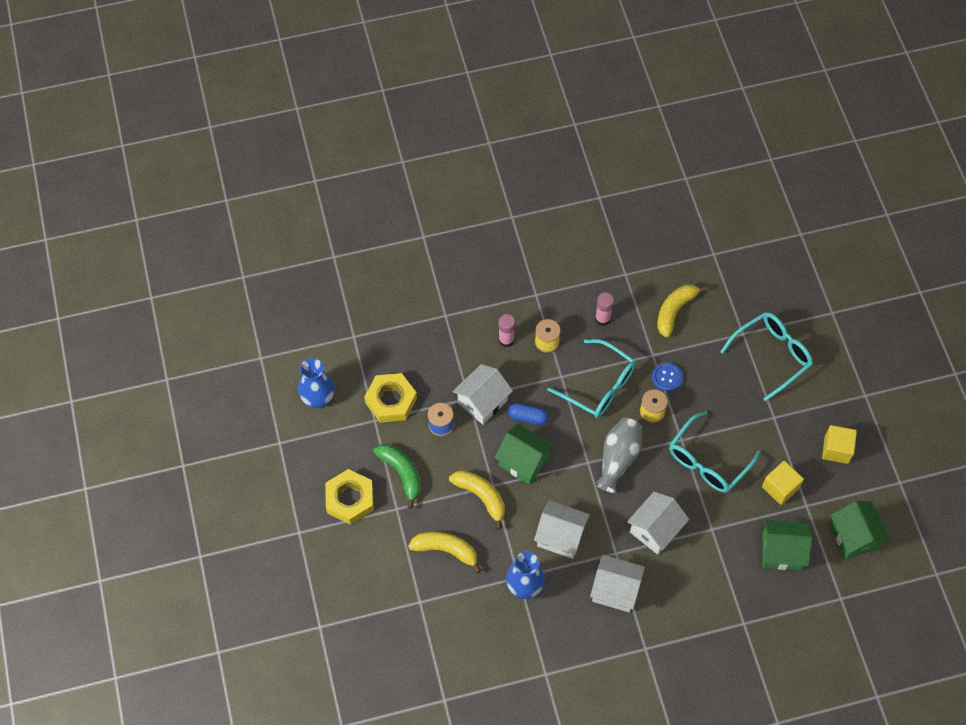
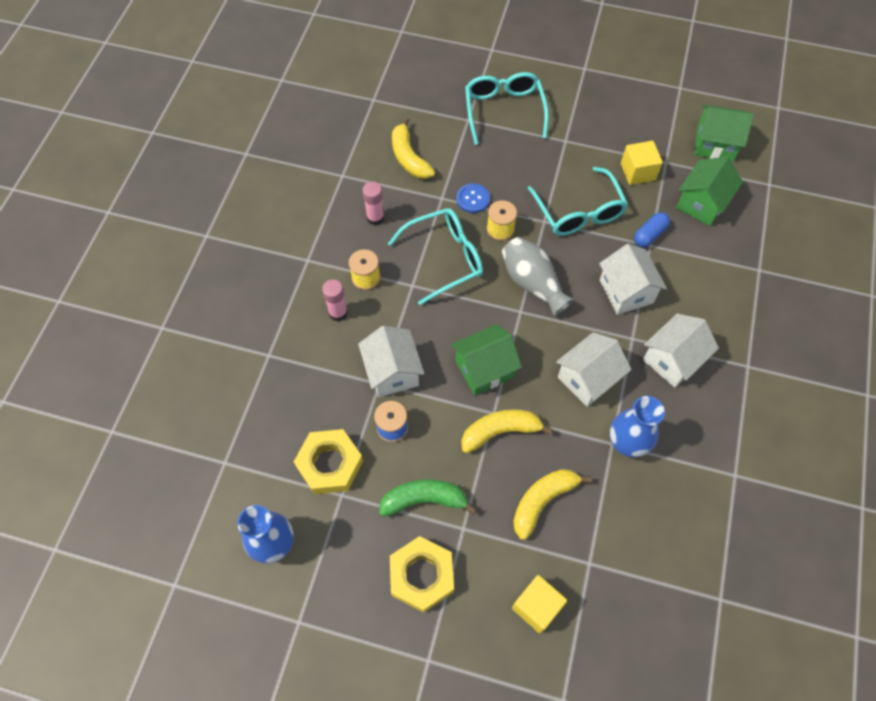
camera: 60 degrees left, 0 degrees up
(527, 417) = (437, 339): blue capsule -> blue capsule (649, 235)
(836, 449) = (624, 113): yellow cube -> yellow cube (536, 607)

